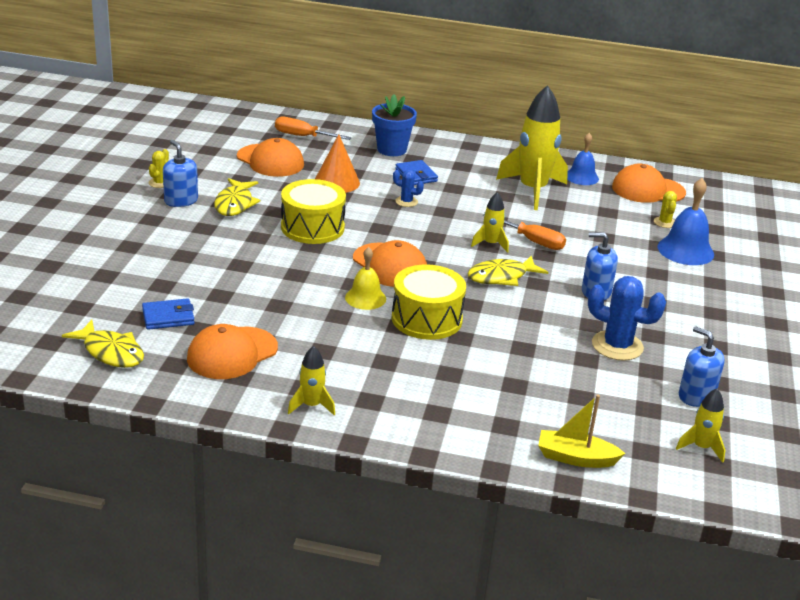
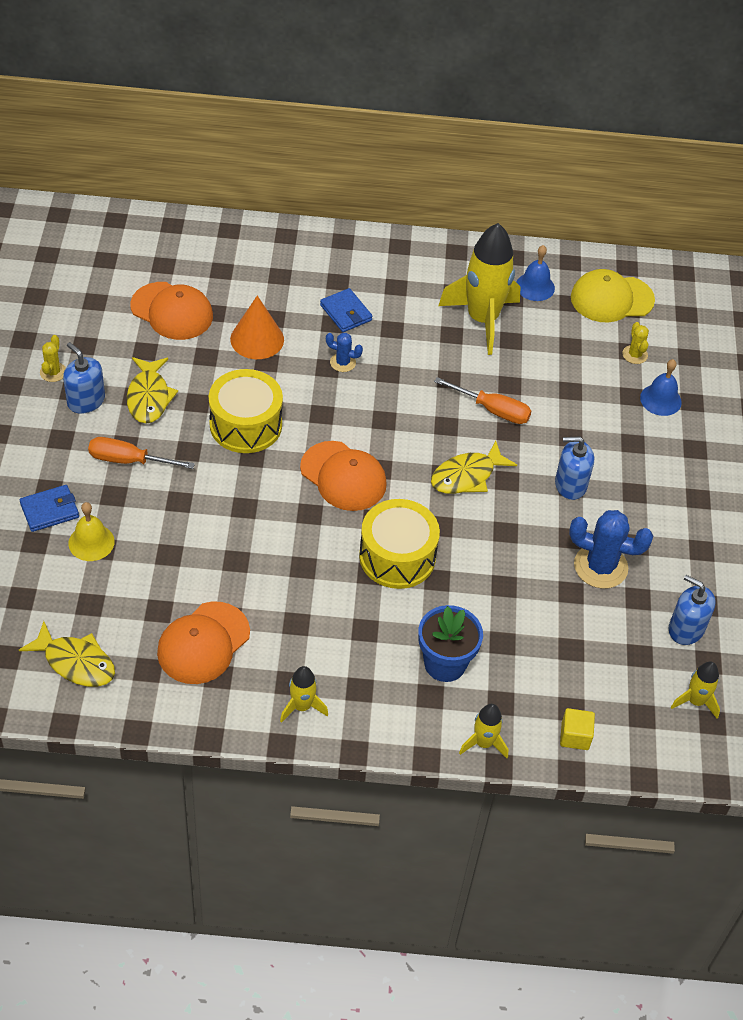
camera: 10 degrees left, 20 degrees up
(168, 317) = (122, 598): blue wallet -> blue wallet (50, 510)
(303, 136) = (201, 259): orange screwdriver -> orange screwdriver (129, 460)
(365, 298) = (326, 534): yellow bell -> yellow bell (91, 542)
(392, 149) = (309, 268): blue flower pot -> blue flower pot (445, 663)
(491, 244) = (448, 422): yellow rocket -> yellow rocket (483, 743)
(575, 458) = (575, 736): yellow boat -> yellow cube
(648, 190) = (611, 299): orange cap -> yellow cap
(685, 250) = (660, 400): blue bell -> blue bell, size x0.66

